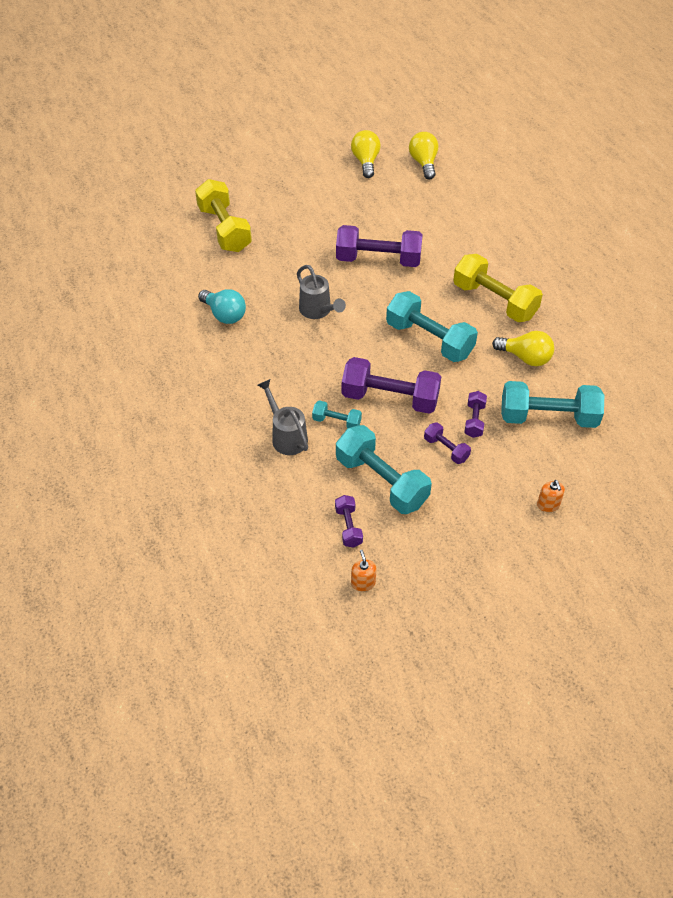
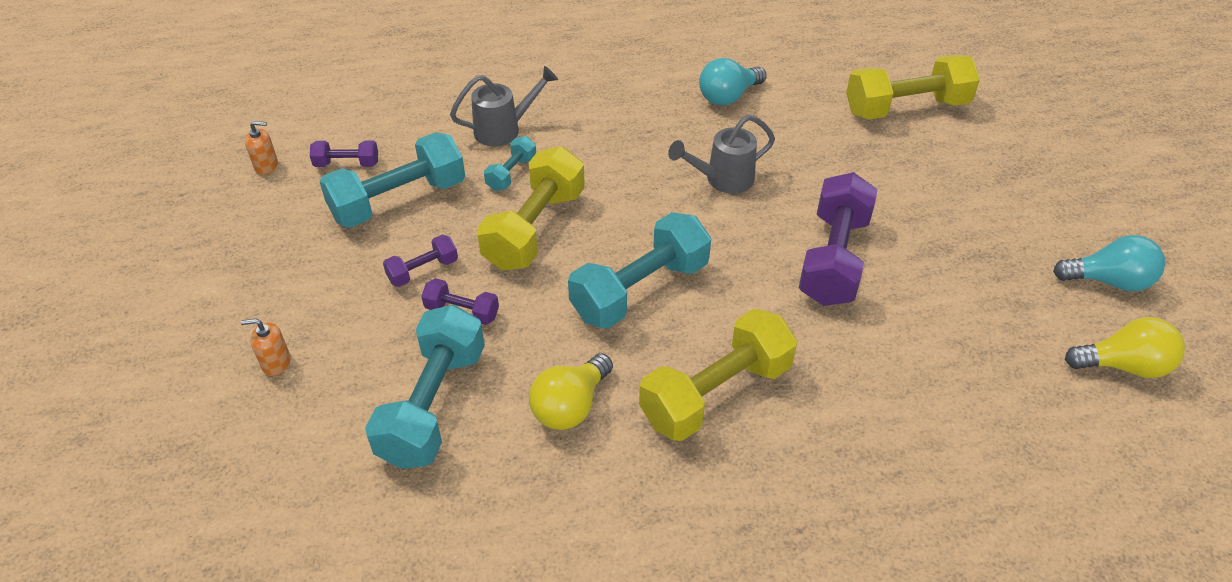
camera: 100 degrees right, 5 degrees down
(366, 162) = (1108, 281): yellow light bulb -> turquoise light bulb
(390, 398) = (535, 229): purple dumbbell -> yellow dumbbell

